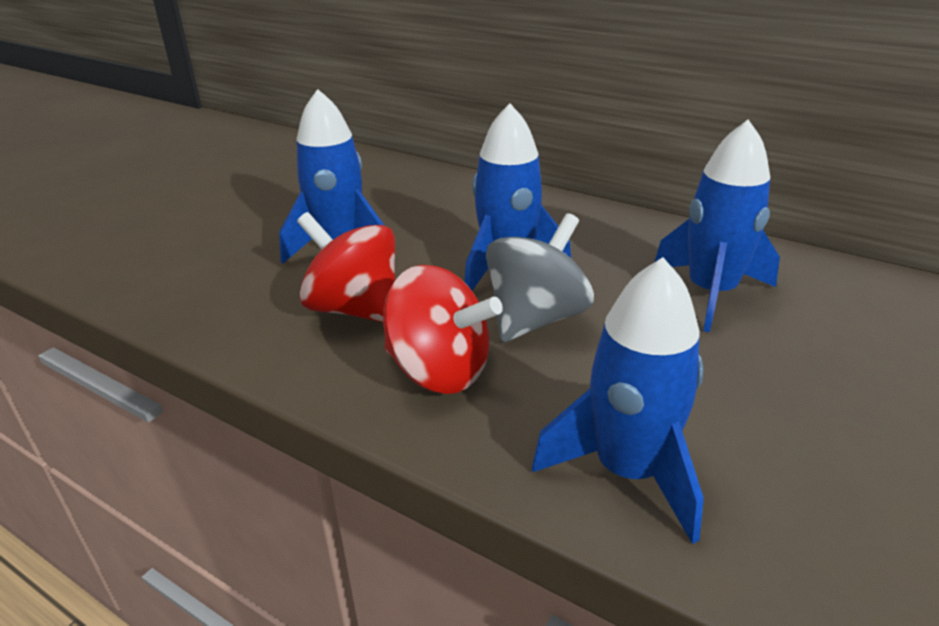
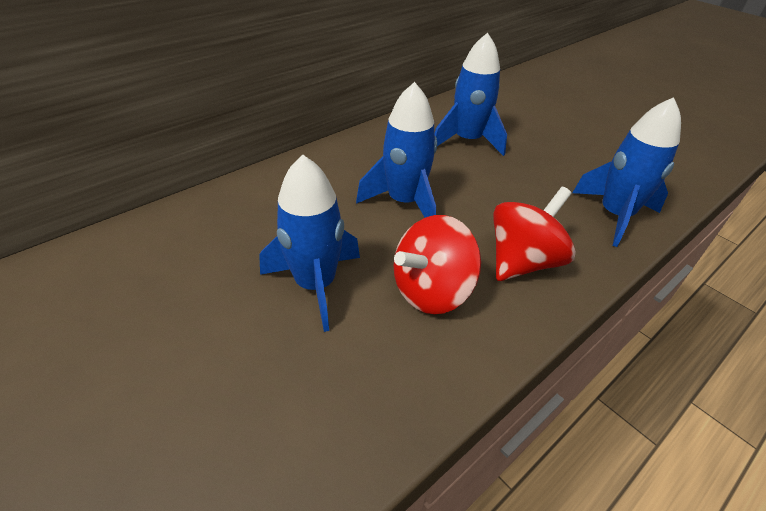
camera: 75 degrees left, 10 degrees up
(536, 318) = (473, 207): grey spinning top -> none

